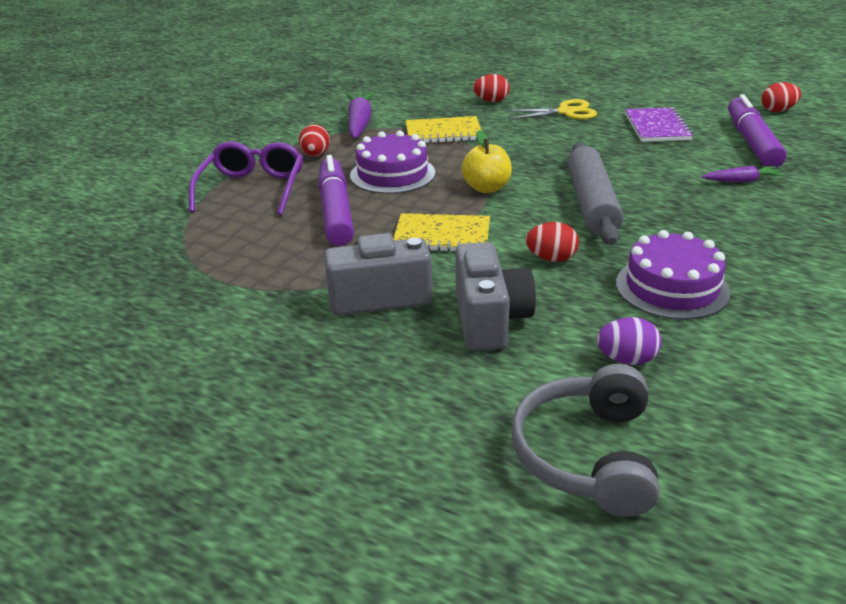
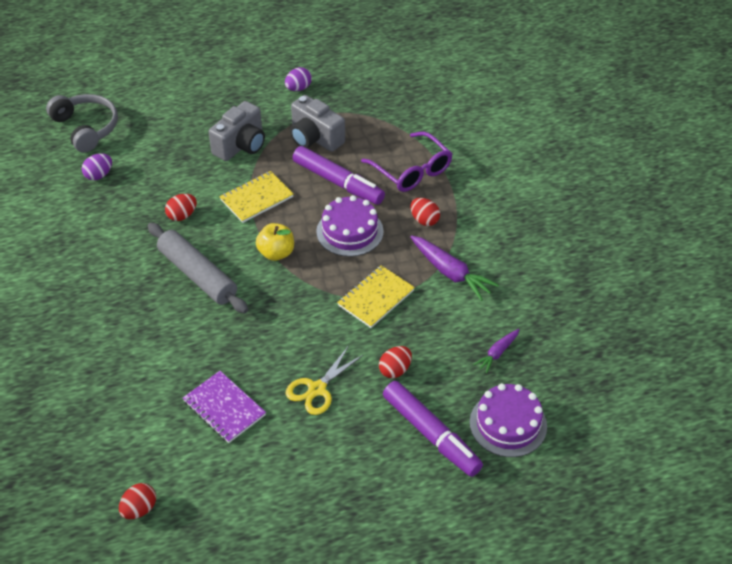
camera: 135 degrees right, 15 degrees up
(193, 328) = (298, 88): none -> purple egg
(490, 320) = (176, 162): grey camera -> grey camera (315, 138)
(672, 287) = (105, 230): purple cake -> purple cake (508, 424)
(741, 181) = (116, 361): purple carrot -> purple carrot (497, 353)
(752, 142) = (135, 428): purple marker -> purple marker (431, 434)

